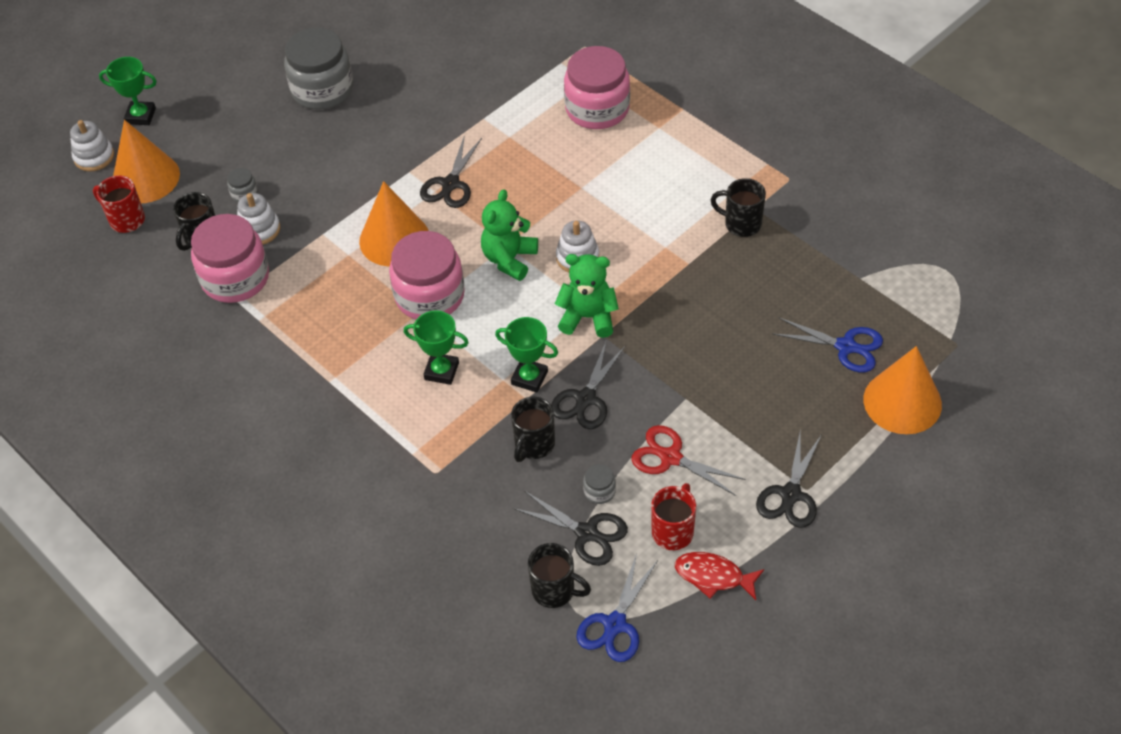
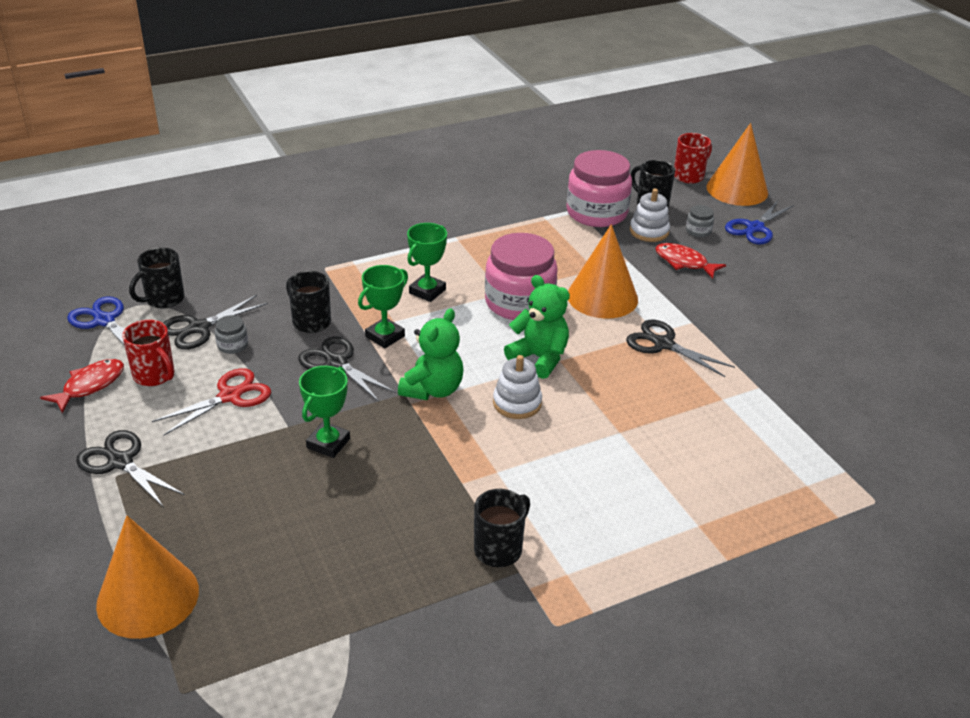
camera: 105 degrees right, 15 degrees down
(94, 157) = (772, 171): white stacking toy -> none
(140, 116) = (819, 197): green trophy -> green trophy (328, 443)
(309, 194) = (684, 262): none -> red fish
(322, 89) = (833, 293): grey jar -> none
(597, 109) = (750, 480): pink jar -> none
(846, 346) = (258, 576): blue scissors -> blue scissors (755, 228)

